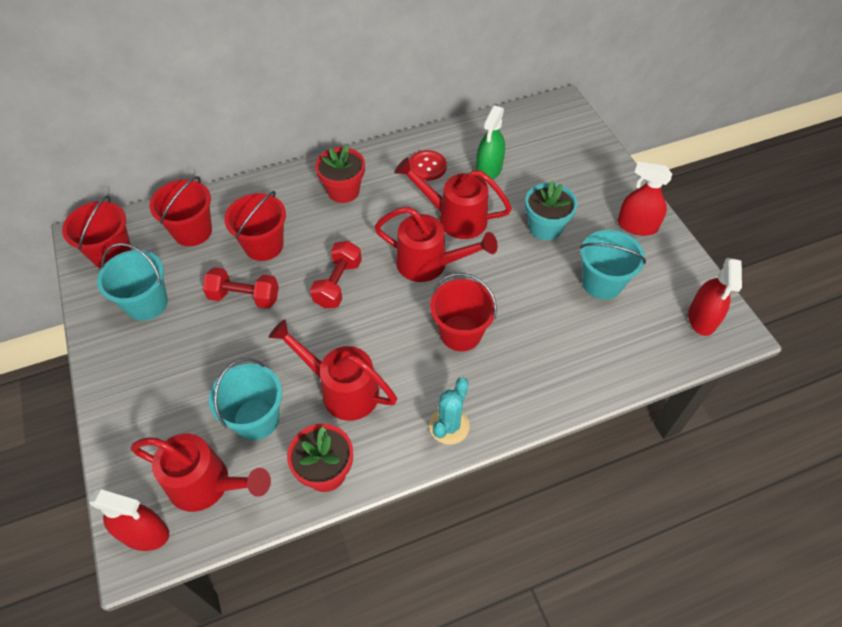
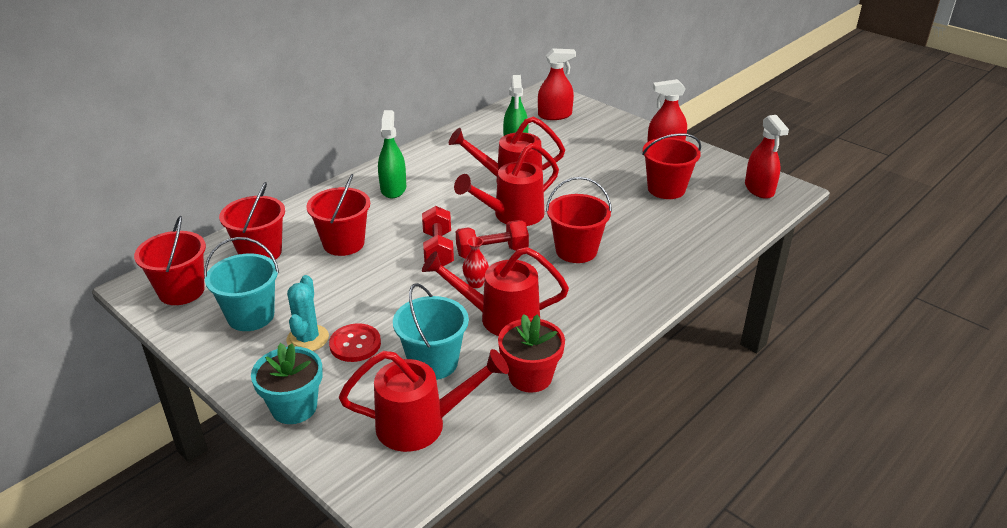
camera: 25 degrees left, 20 degrees down
(144, 533) = (383, 482): red spray bottle -> red spray bottle (555, 115)
(244, 297) = (352, 283): red dumbbell -> red dumbbell (492, 252)
(343, 191) = (393, 189): red flower pot -> green spray bottle
(346, 339) = (476, 283): none -> red vase
(427, 166) = (459, 155): red button -> red button (355, 344)
(429, 264) = (512, 215): red watering can -> red watering can turned 150 degrees clockwise
(449, 426) = (615, 311): turquoise cactus -> turquoise cactus (307, 339)
(545, 227) = (592, 168): turquoise flower pot -> turquoise flower pot (294, 407)
(602, 283) = (666, 189): turquoise bucket -> red bucket

